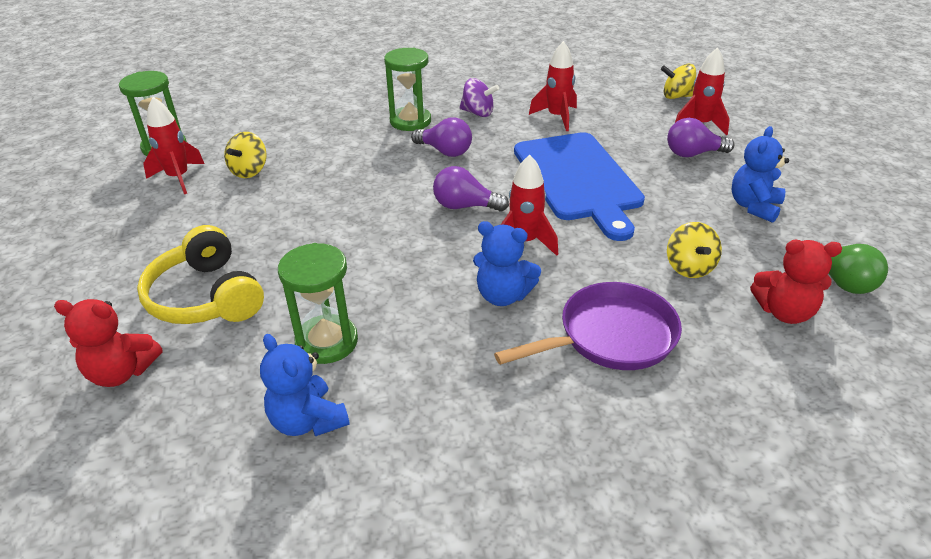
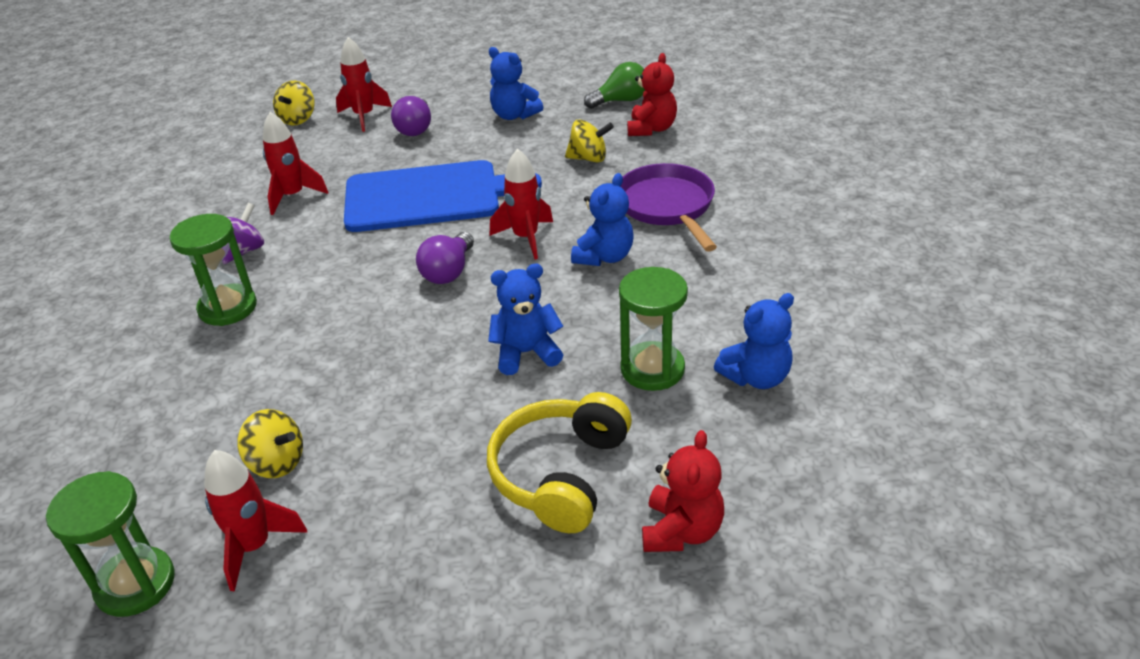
camera: 80 degrees left, 0 degrees up
(206, 297) = (560, 474): yellow headphones -> yellow headphones turned 135 degrees clockwise
(354, 262) = (526, 353): none -> blue teddy bear
(445, 151) = (323, 281): purple light bulb -> none

